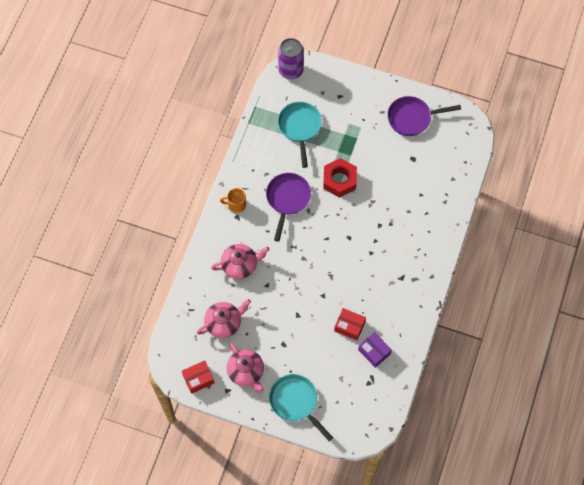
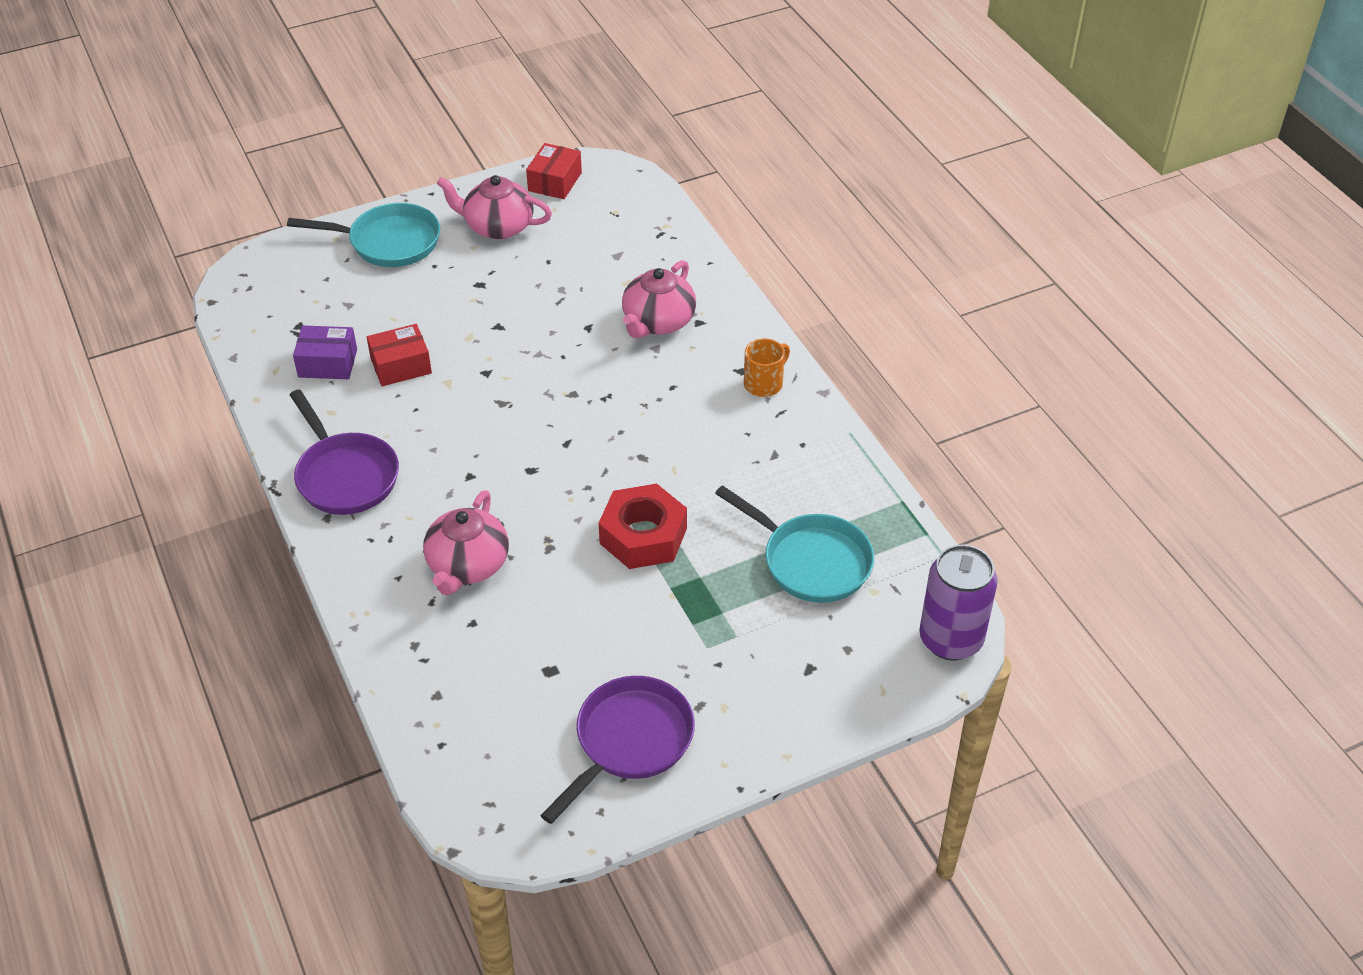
camera: 135 degrees right, 20 degrees down
(224, 323) = (595, 251): pink teapot -> pink teapot (467, 565)
(287, 199) = (695, 447): purple pan -> purple pan (345, 476)

